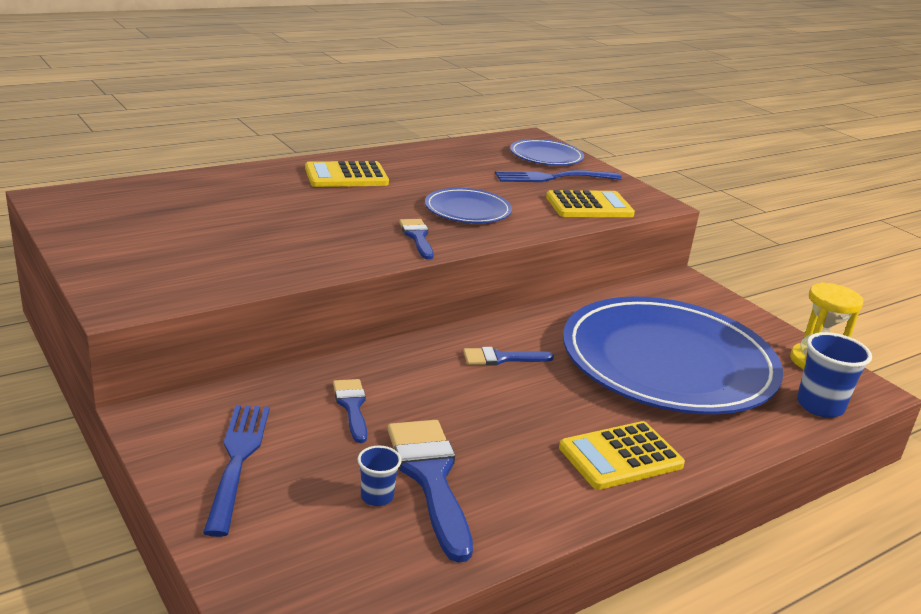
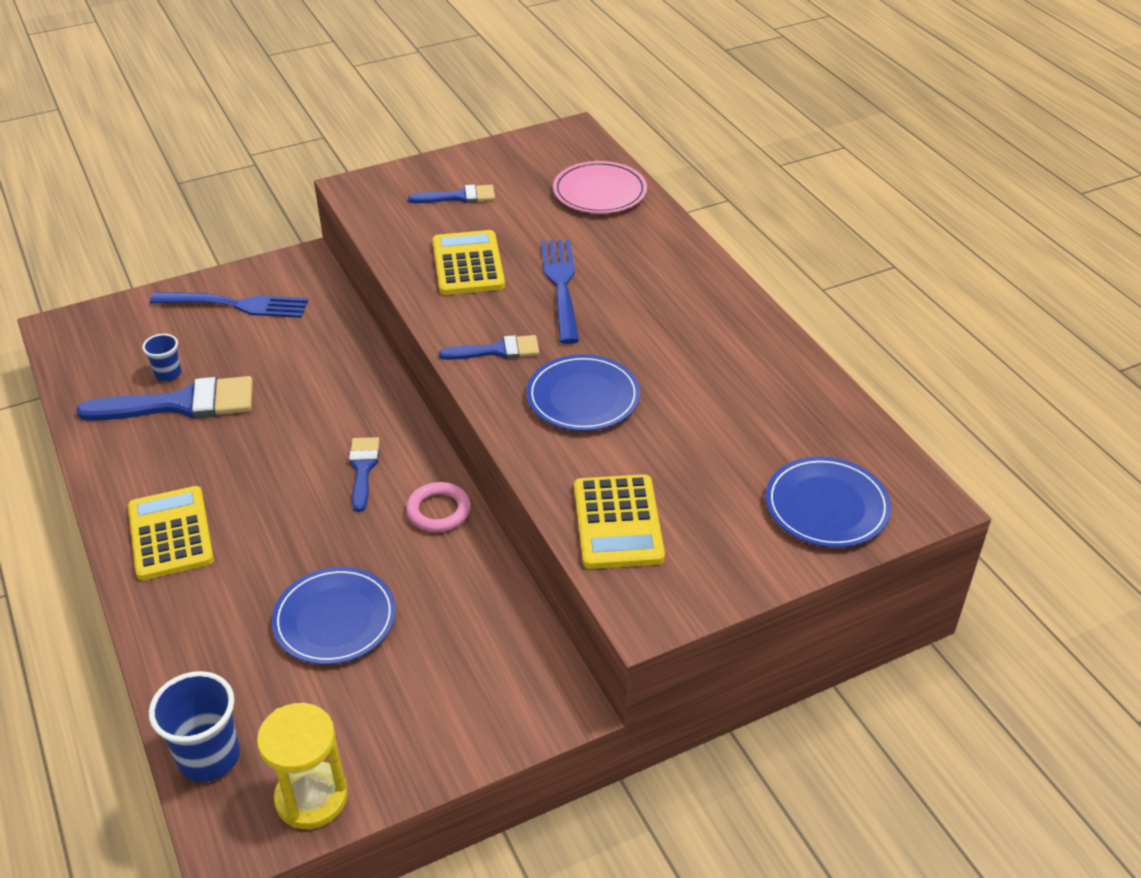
camera: 100 degrees right, 15 degrees up
(173, 192) = (599, 192): none -> pink plate
(346, 176) = (676, 302): yellow calculator -> yellow calculator (468, 264)
(352, 406) = (295, 362): blue brush -> blue brush (459, 197)
(538, 323) = (438, 511): none -> pink ring
(554, 177) = (728, 501): blue fork -> blue fork (561, 286)
(668, 362) = (335, 619): blue plate -> blue plate, size x0.45

